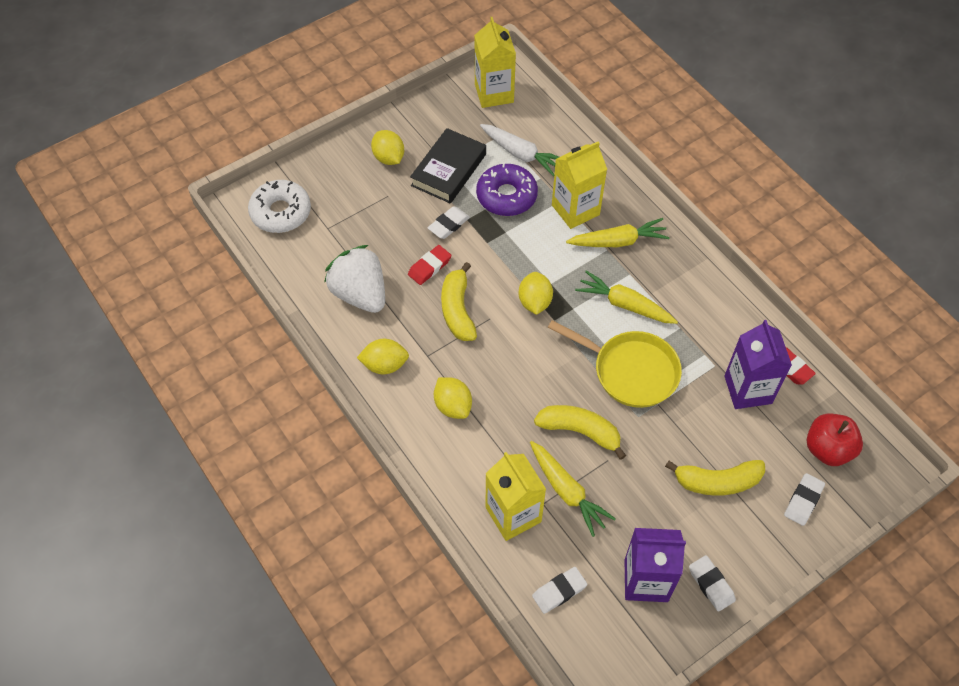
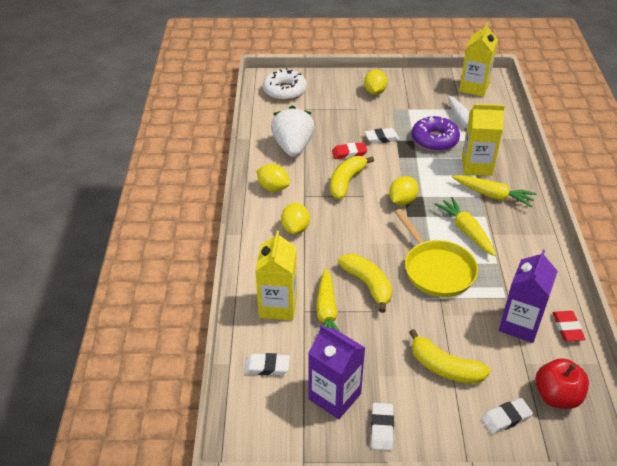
camera: 35 degrees right, 15 degrees down
(448, 170) = (408, 112): black book -> none

